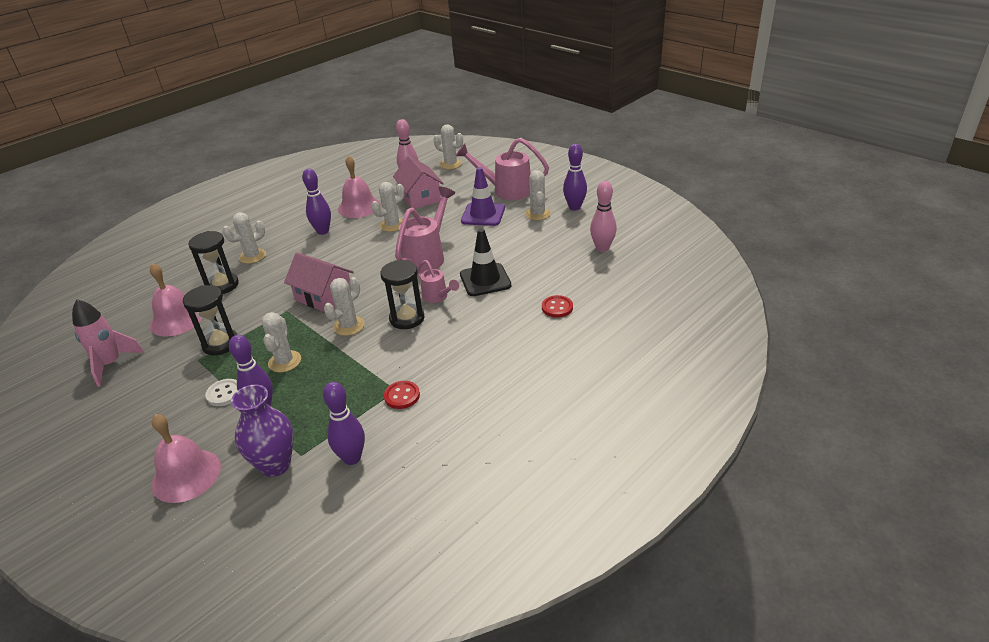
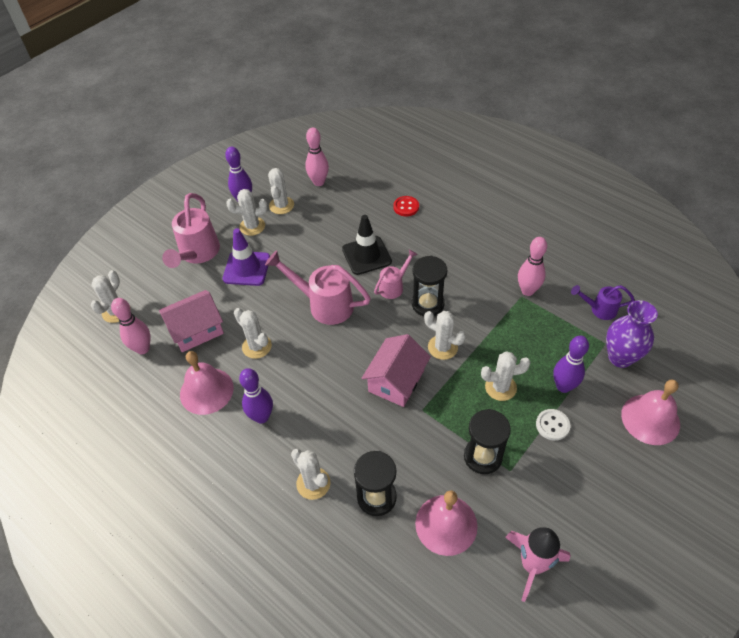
camera: 95 degrees left, 15 degrees up
(352, 458) = (599, 309): purple bowling pin -> purple watering can
(402, 396) = (527, 291): red button -> pink bowling pin
(566, 228) = (281, 205): none -> white cactus

